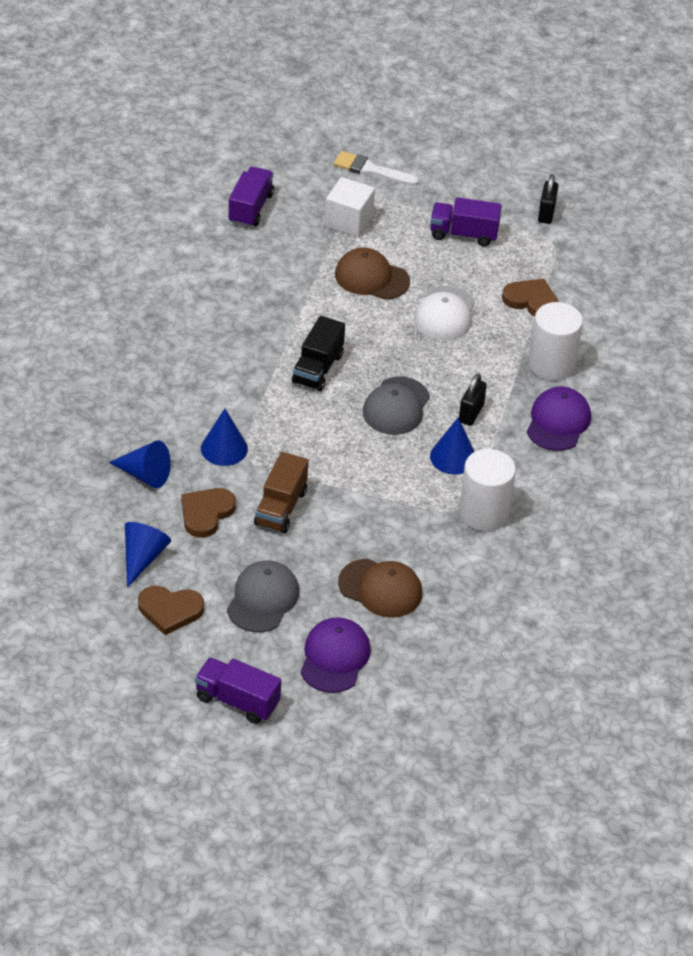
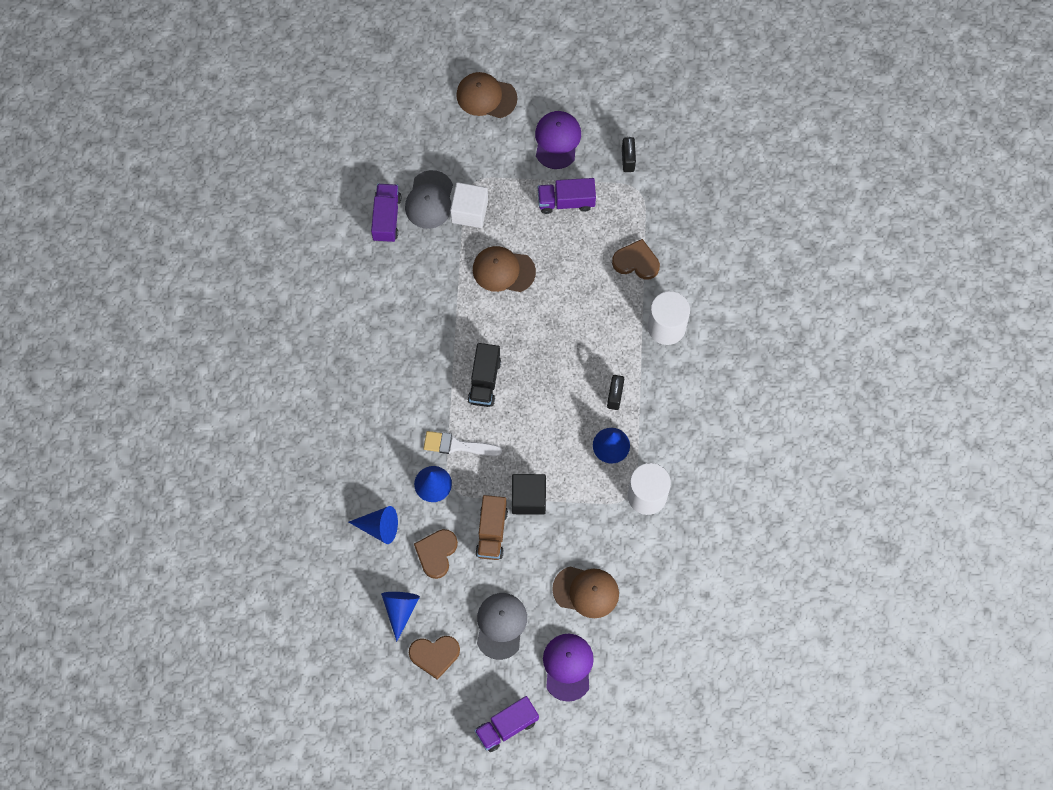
camera: 10 degrees left, 25 degrees up
(237, 701) = (506, 726): purple truck -> purple truck turned 45 degrees counterclockwise
(336, 485) = (528, 498): none -> black cube
(371, 170) = (474, 147): white brush -> white brush (458, 445)
(396, 406) = (555, 404): grey cap -> grey cap (429, 200)
(398, 132) = (486, 96): none -> brown cap
(445, 314) = (571, 294): white cap -> none
(558, 422) = (684, 387): purple cap -> purple cap (557, 140)

